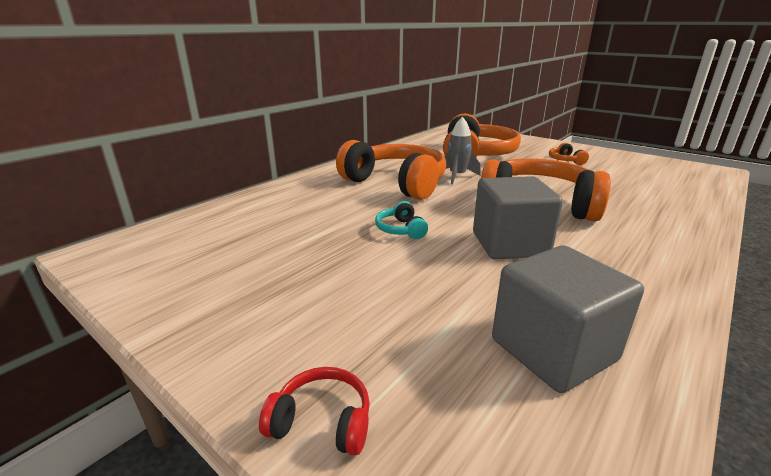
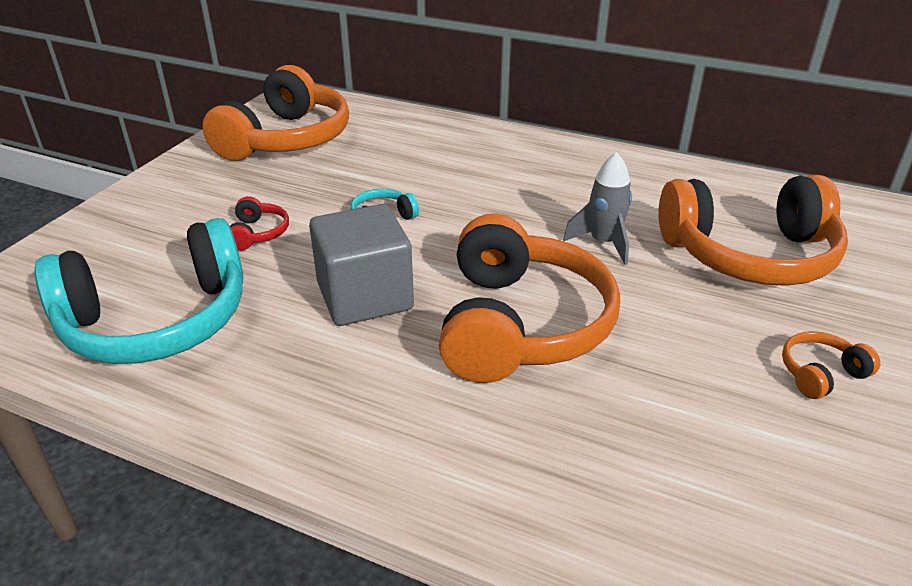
camera: 75 degrees right, 10 degrees up
(322, 421) = (96, 226): red headphones -> red headphones (258, 233)
(396, 183) = (535, 196): orange headphones -> orange headphones (286, 139)
(553, 350) = (157, 321): grey cube -> turquoise headphones

